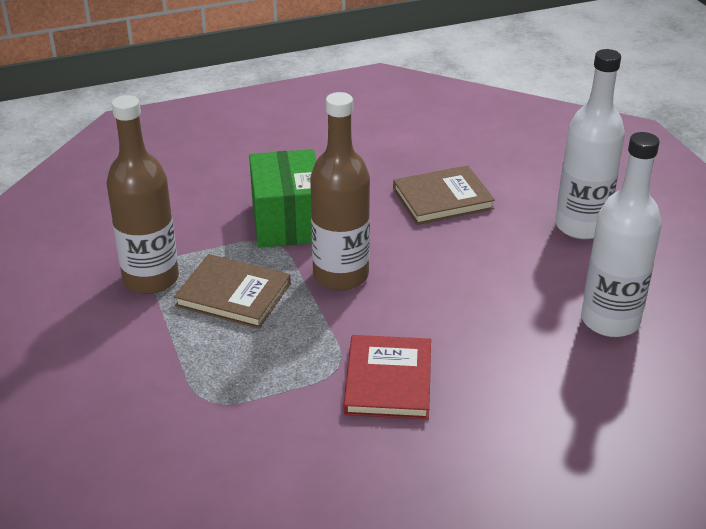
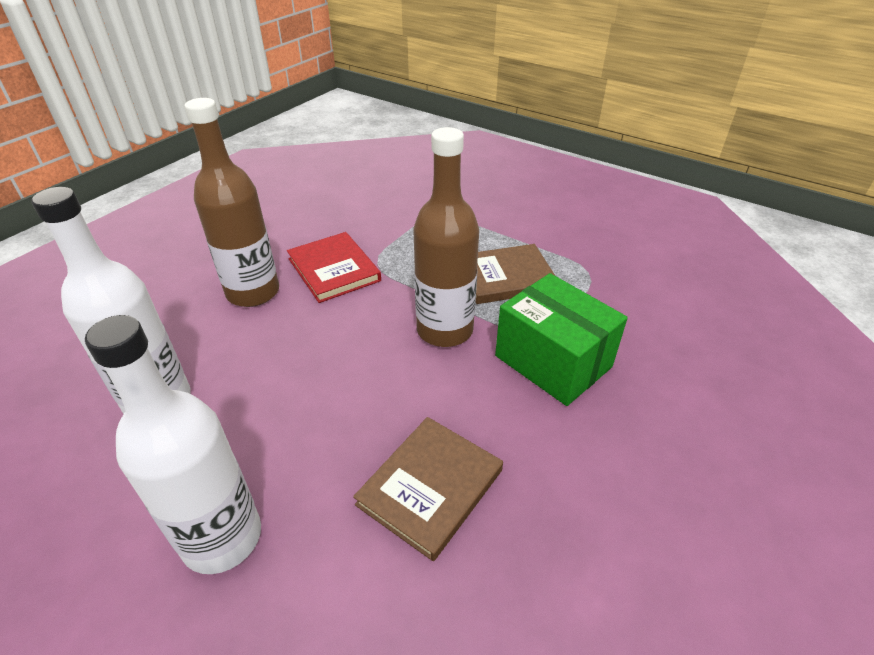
camera: 145 degrees right, 5 degrees up
(151, 279) = (578, 262): brown bottle -> brown bottle (253, 292)

